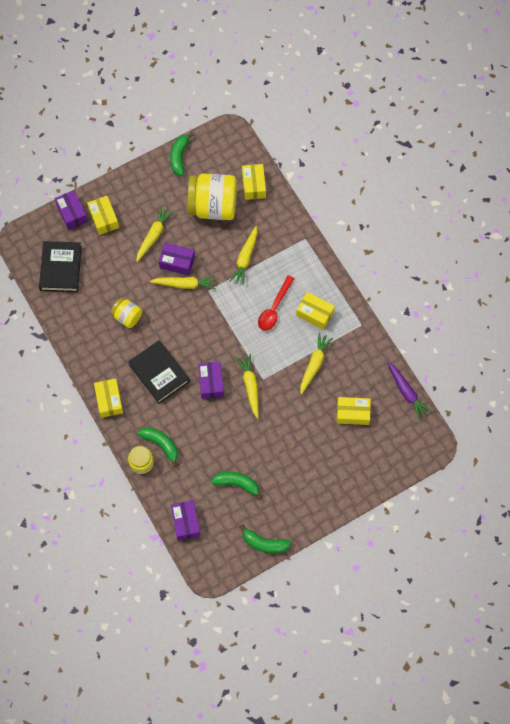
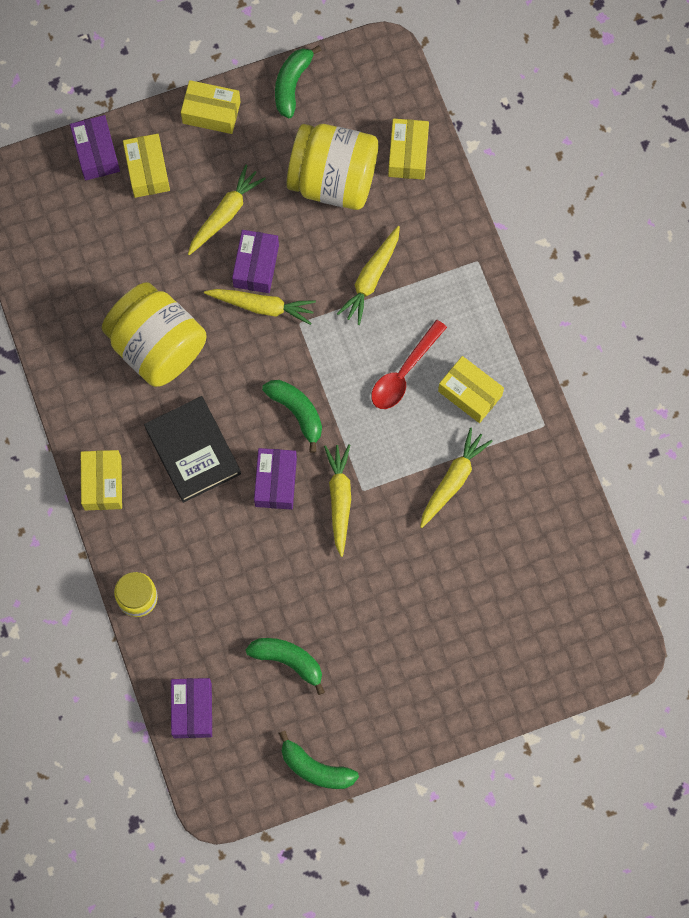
camera: 10 degrees right, 5 degrees up
(61, 268) = (61, 244): black book -> none
(127, 317) = (157, 346): yellow jar -> yellow jar, size x1.95
(161, 444) = (175, 572): green banana -> green banana (297, 412)
(177, 262) = (256, 266): purple box -> purple box turned 75 degrees clockwise
(352, 413) = (501, 575): yellow box -> yellow box (211, 112)
(406, 392) = (598, 554): purple carrot -> none

